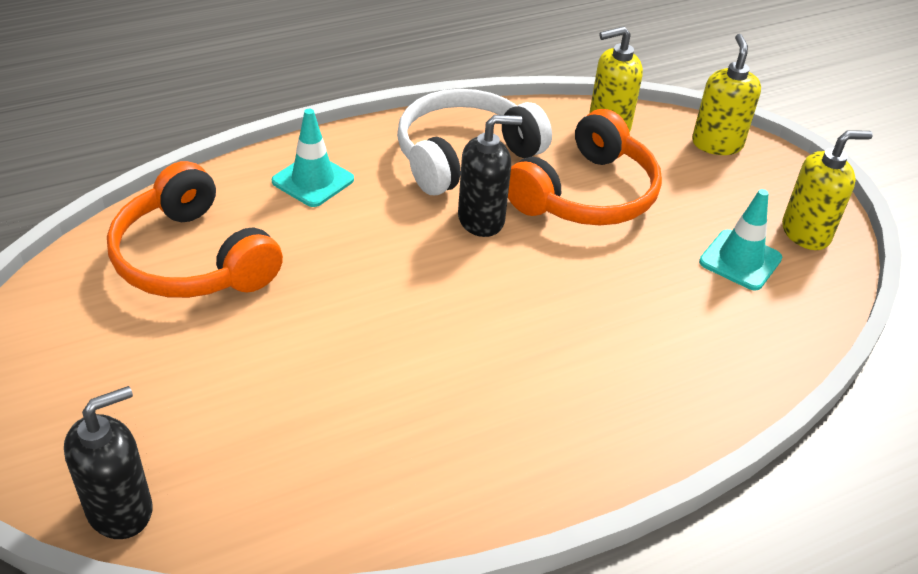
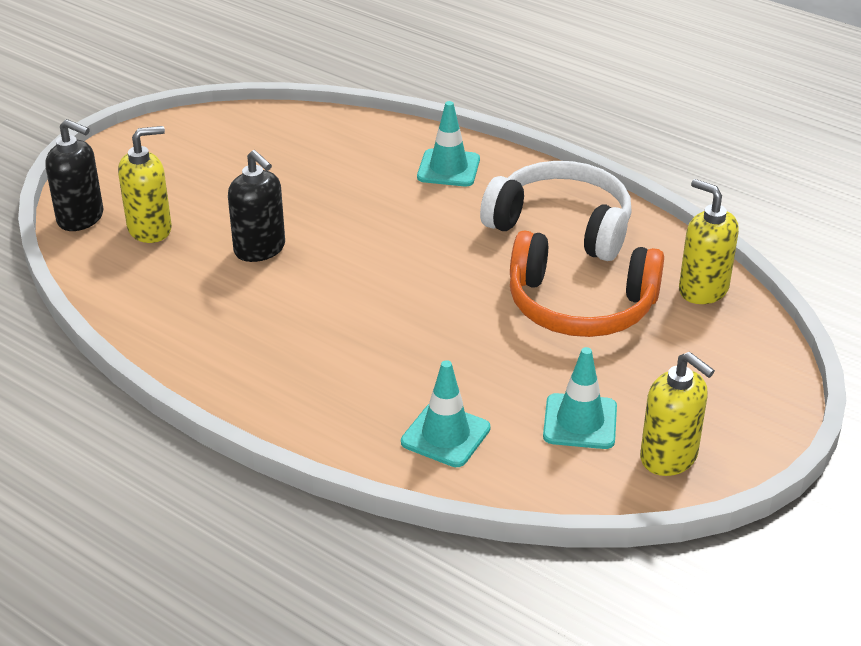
camera: 65 degrees right, 5 degrees down
(192, 259) = (312, 154): orange headphones -> none
(481, 220) = (485, 261): black soap dispenser -> black soap dispenser (260, 249)
(717, 144) = (755, 365): yellow soap dispenser -> yellow soap dispenser (150, 229)
(719, 347) = (445, 435): none -> turquoise traffic cone

